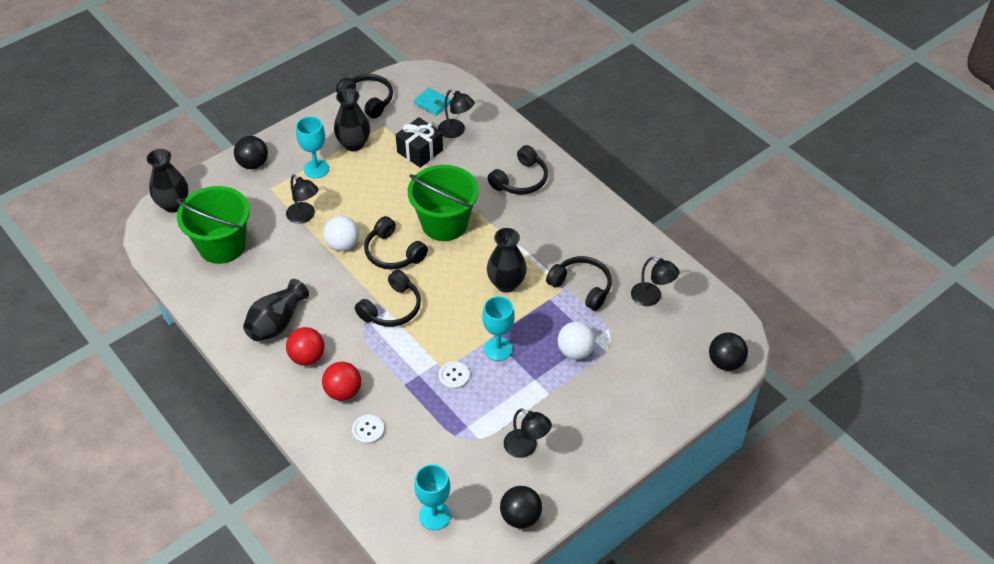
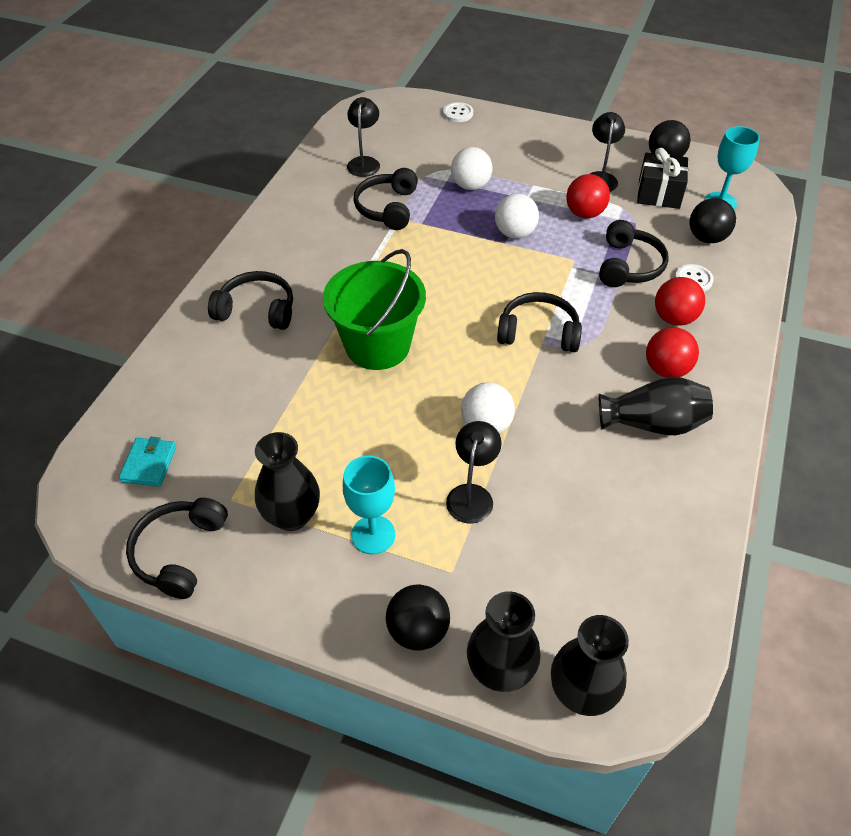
camera: 120 degrees left, 0 degrees up
(222, 245) = (598, 563): green bucket -> none
(393, 253) = (459, 370): black headphones -> black headphones (629, 266)
(420, 151) = (262, 430): black gift -> black gift (659, 194)
(454, 376) = (575, 249): white button -> white button (458, 113)
(456, 131) = (198, 409): black lamp -> none
(489, 407) = (584, 213): none -> red ball
(498, 349) = (515, 233): turquoise goblet -> white ball
(506, 284) = (427, 260): black vase -> black vase (500, 670)
(725, 362) = (404, 105): black ball -> black ball (706, 238)

